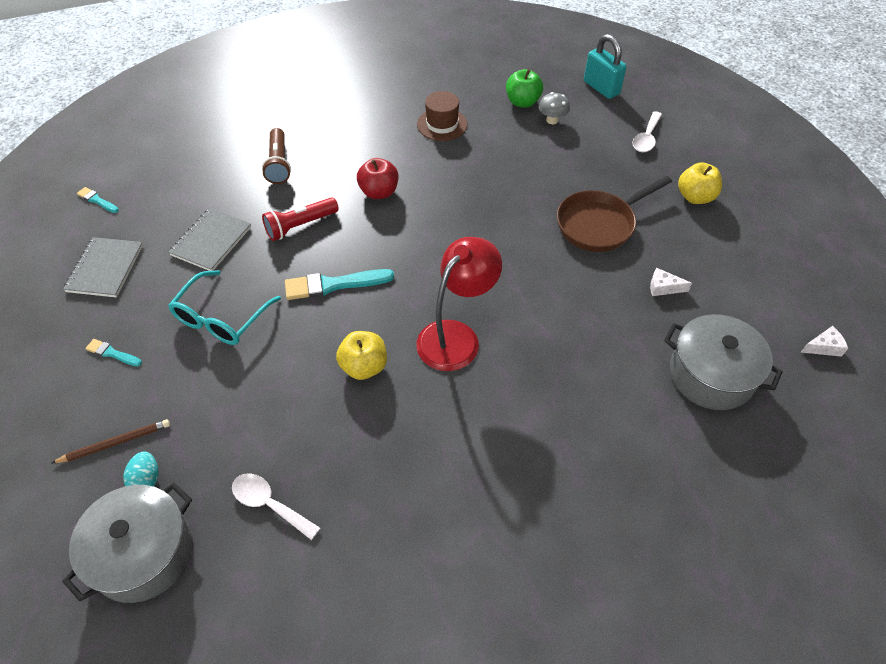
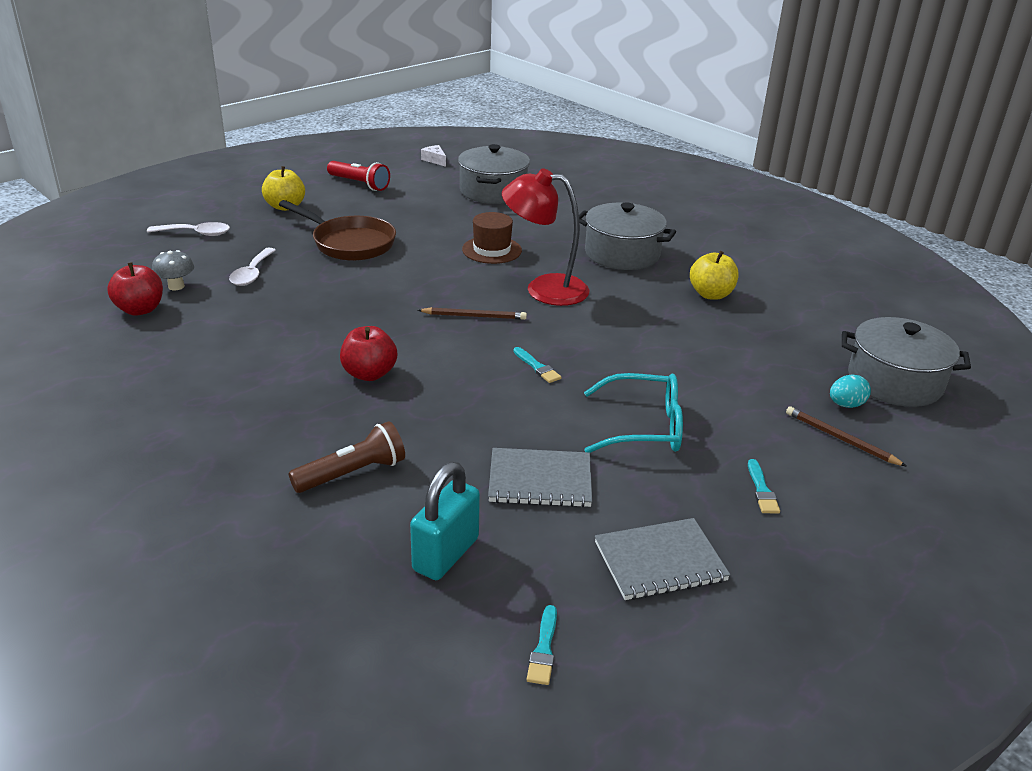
camera: 115 degrees left, 20 degrees down
(269, 504) = (787, 336): white spoon -> white spoon (252, 274)
(300, 226) = (464, 416): red flashlight -> red flashlight (359, 184)
(333, 285) = (537, 367): turquoise brush -> turquoise brush, size x0.53
(364, 367) = (619, 325): yellow apple -> yellow apple (711, 294)
(430, 271) = (474, 316): none -> brown pencil
(442, 124) = (207, 357): brown hat -> brown hat (492, 250)
(504, 437) = (622, 254): none -> grey pot
(522, 102) = (140, 309): green apple -> red apple
(601, 88) = (97, 265): turquoise padlock -> turquoise padlock (446, 554)
(663, 287) = (414, 212): white cheese -> none

